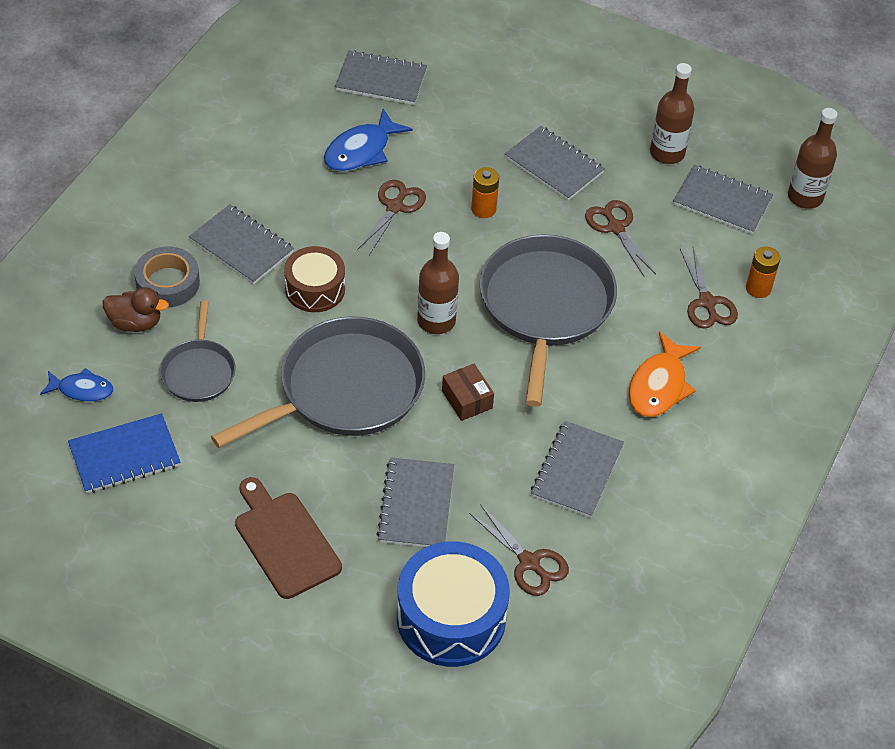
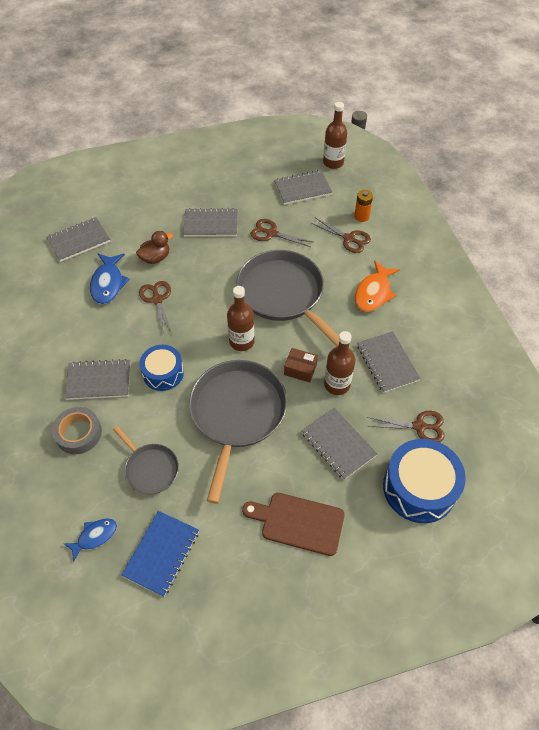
camera: 40 degrees left, 5 degrees up
(135, 323) = (84, 471): brown duck -> brown duck (155, 258)
(315, 289) = (163, 373): brown drum -> blue drum
(483, 209) = (202, 269): orange battery -> none
(659, 385) = (374, 292): orange fish -> orange fish turned 45 degrees clockwise
(667, 153) = (254, 183): brown bottle -> brown bottle (337, 384)

